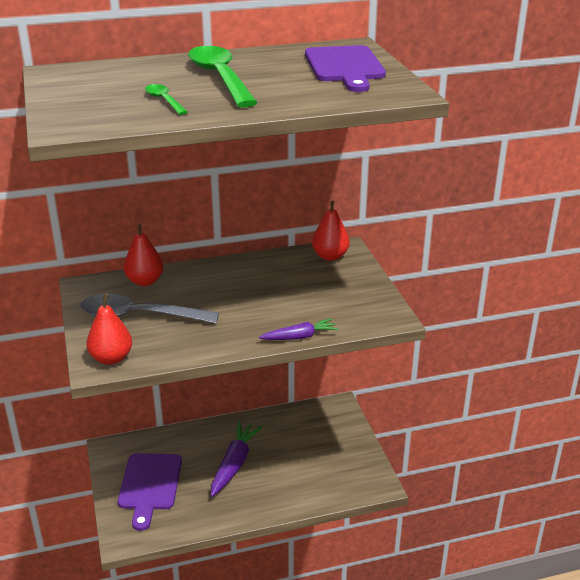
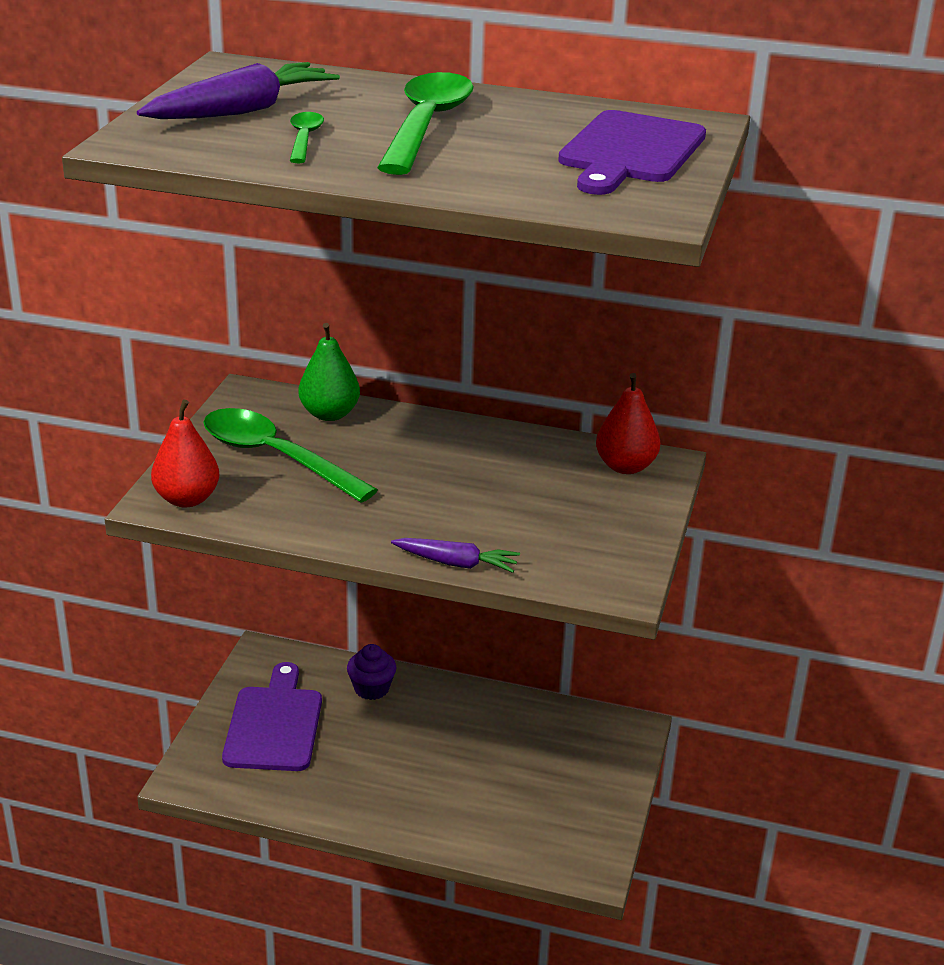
camera: 30 degrees right, 0 degrees up
(140, 316) = (276, 458): grey spoon -> green spoon
(145, 281) = (329, 414): red pear -> green pear
(149, 485) = (274, 724): purple cutting board -> purple cutting board turned 150 degrees clockwise
(188, 441) = (371, 688): none -> purple cupcake
(234, 463) = (409, 745): purple carrot -> purple carrot (242, 111)

